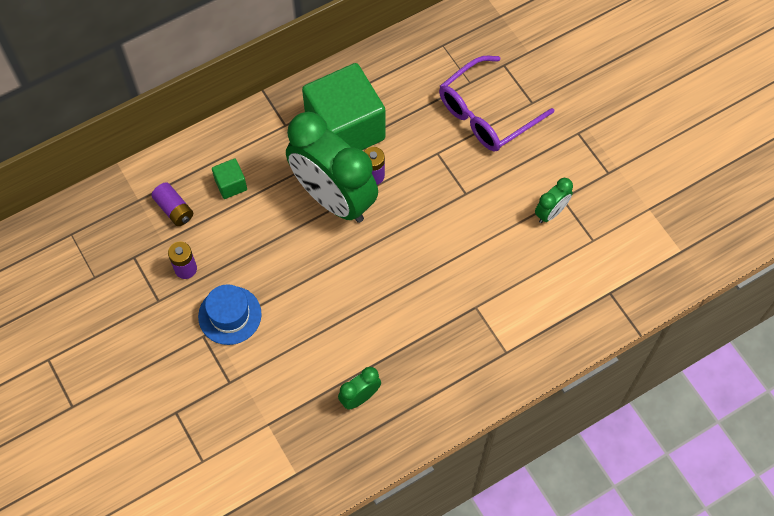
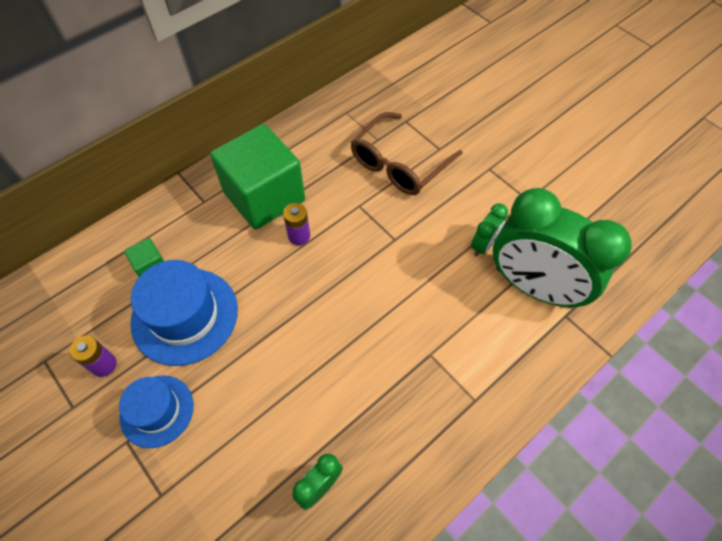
camera: 10 degrees left, 5 degrees down
(174, 209) = (90, 301): purple battery -> none
(259, 236) = (185, 315): none -> blue hat
(333, 198) = (261, 264): green clock -> green clock (533, 287)
(486, 114) = (399, 164): purple glasses -> brown glasses

